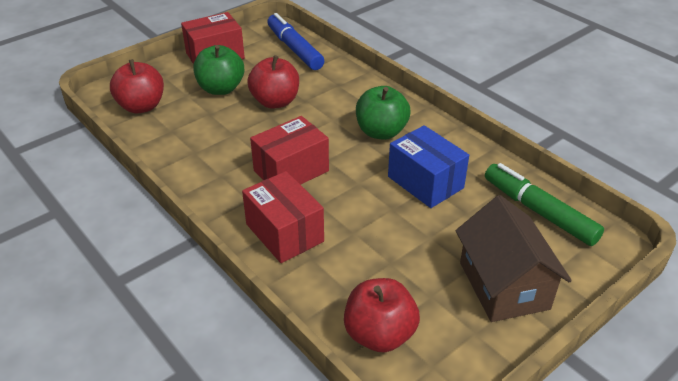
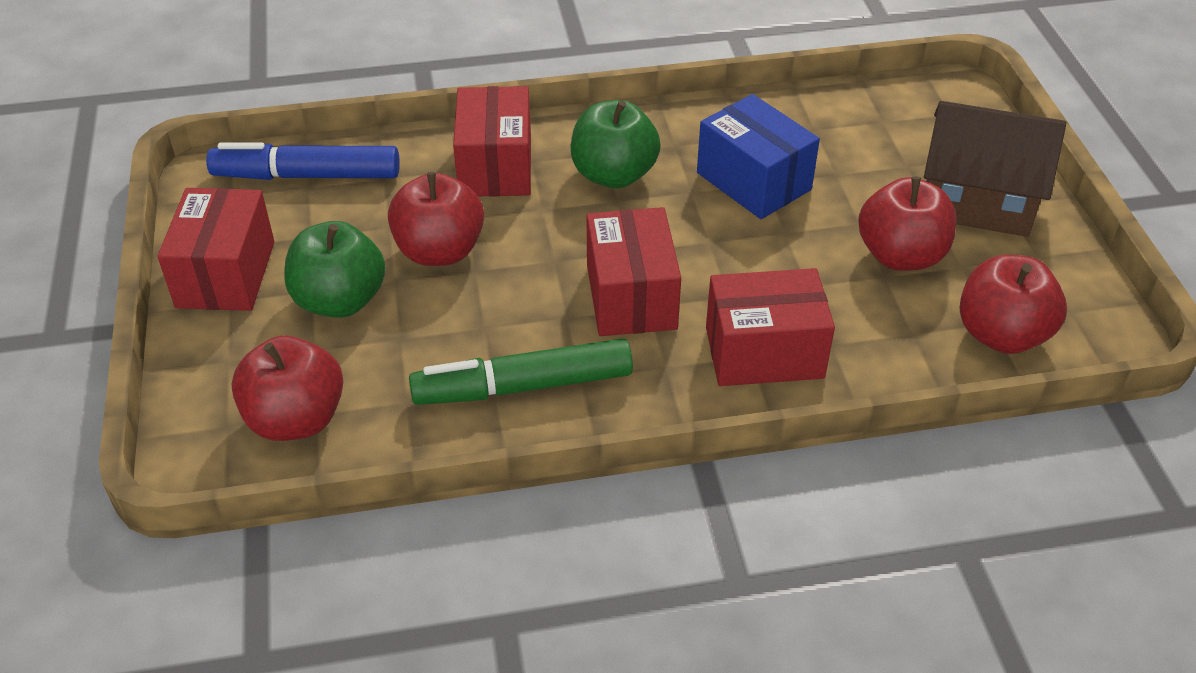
camera: 60 degrees left, 5 degrees up
(351, 94) = (495, 166): none -> red box
(415, 264) = (900, 256): none -> red apple
(425, 182) = (753, 181): blue box -> blue box turned 60 degrees clockwise
(539, 211) = (872, 117): green marker -> green marker (523, 386)

